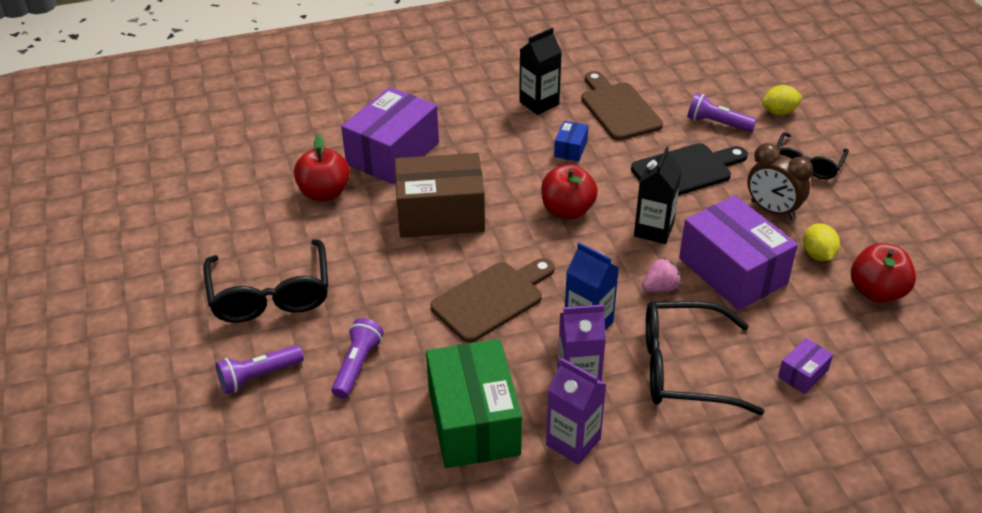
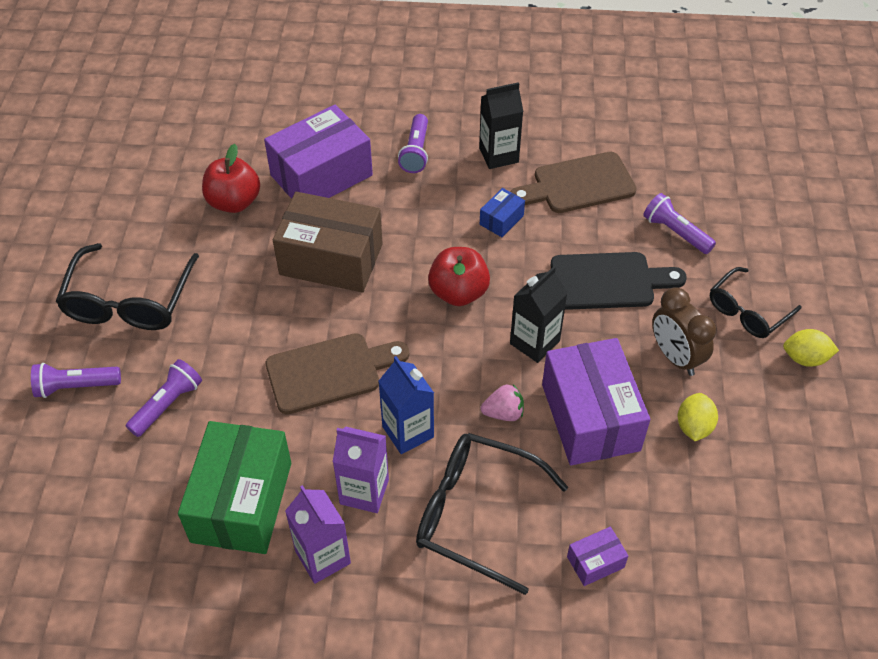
camera: 20 degrees right, 10 degrees up
(466, 117) = (416, 152): none -> purple flashlight
(618, 109) = (578, 184): brown cutting board -> brown cutting board turned 105 degrees counterclockwise
(779, 112) = (753, 237): yellow lemon -> yellow lemon (805, 358)
(876, 292) = (733, 492): red apple -> none

